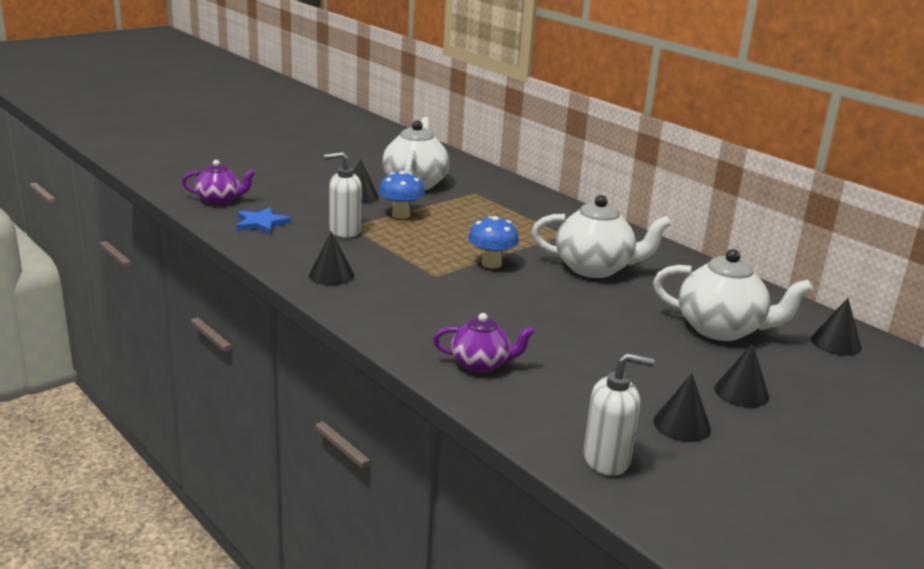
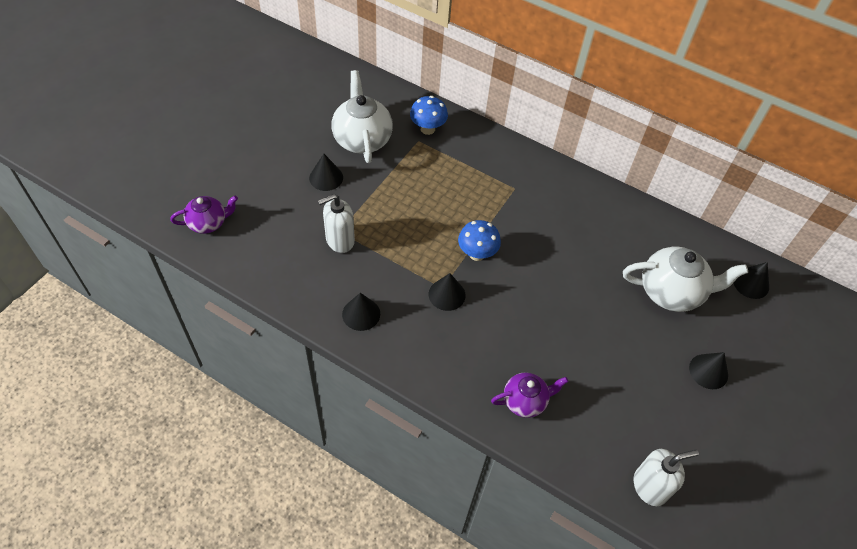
camera: 20 degrees left, 30 degrees up
(261, 223) = (264, 250): blue star -> none
(400, 215) = (373, 198): blue mushroom -> blue mushroom (427, 129)
(595, 268) = (556, 234): white teapot -> none
(682, 425) = (683, 426): black cone -> black cone (447, 294)

